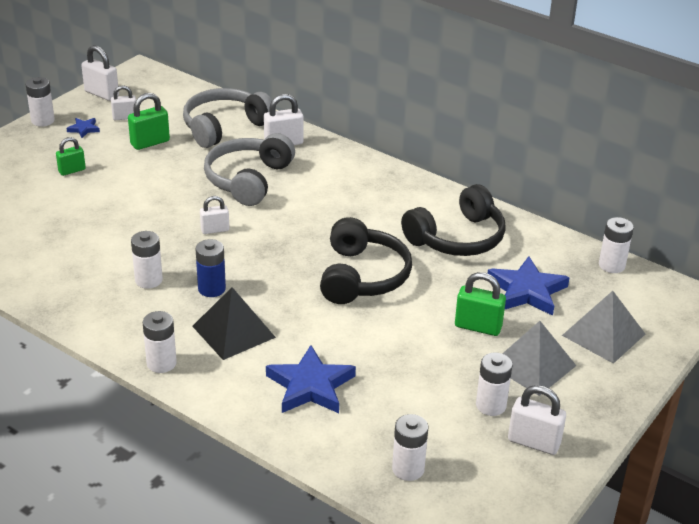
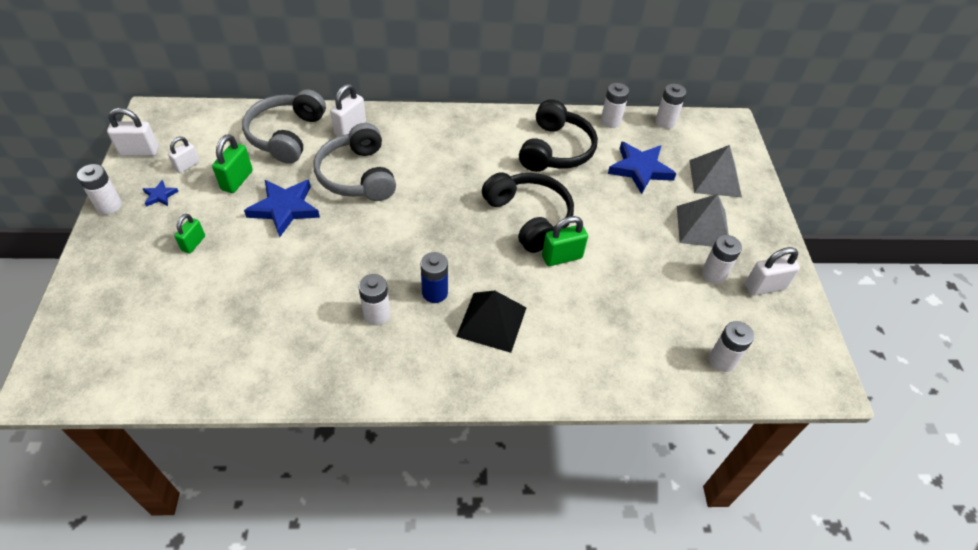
camera: 40 degrees left, 15 degrees up
(161, 363) = (469, 386): white battery -> white battery (610, 121)
(215, 230) = (380, 236): white padlock -> none
(310, 386) = (593, 334): blue star -> blue star (284, 209)
(478, 327) = (642, 216): green padlock -> green padlock (562, 257)

